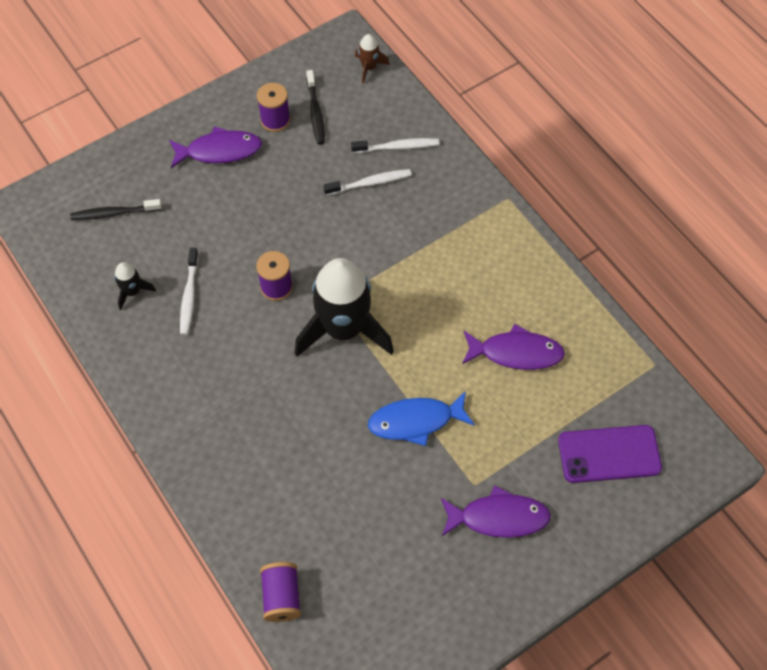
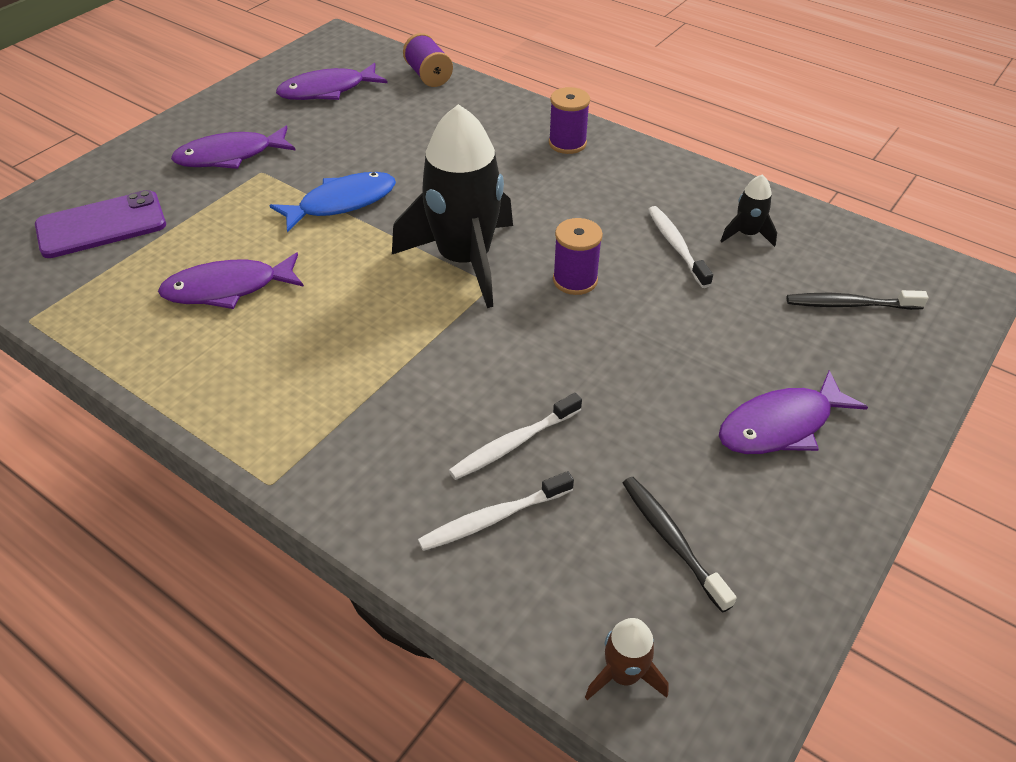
camera: 160 degrees right, 15 degrees down
(114, 213) = (850, 305): black toothbrush -> black toothbrush turned 150 degrees counterclockwise
(275, 120) = (731, 503): purple spool -> purple spool (567, 143)
(390, 602) = (327, 90): none -> purple fish

